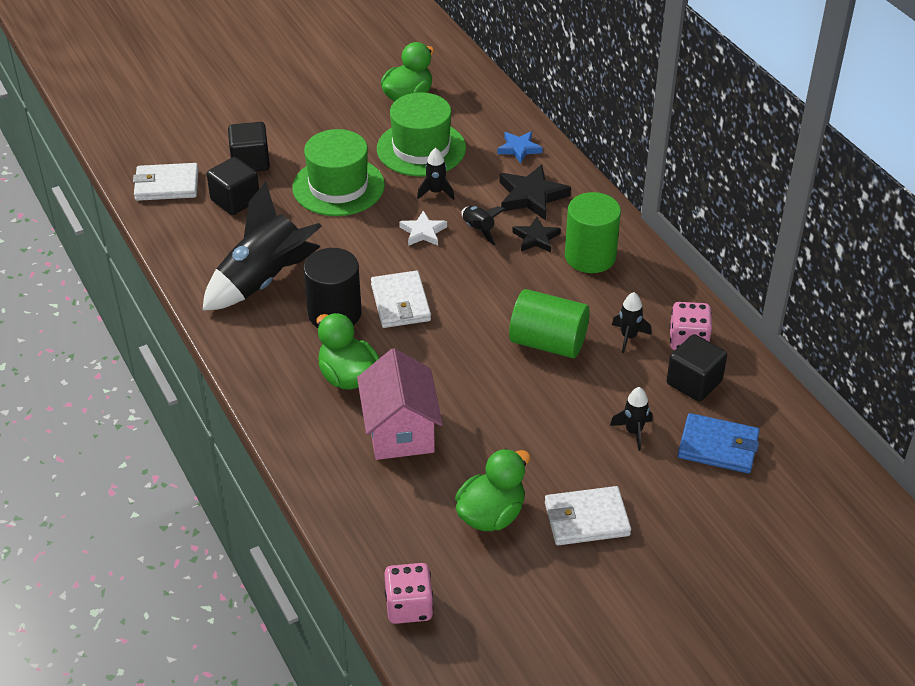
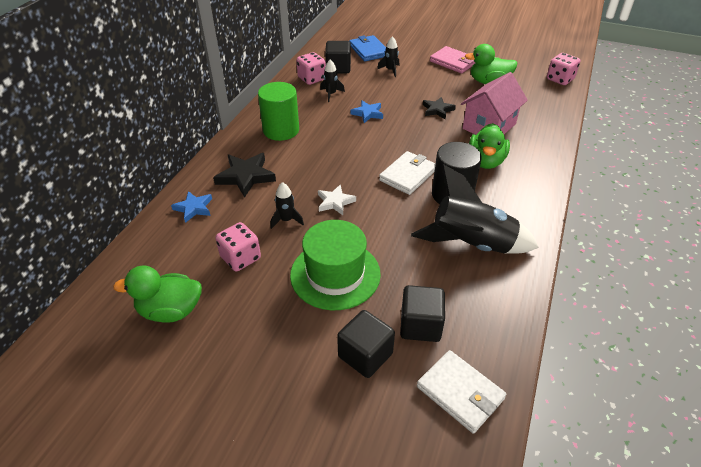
camera: 130 degrees left, 0 degrees up
(421, 148) = (240, 258): green hat -> pink dice
(478, 229) = (305, 180): black rocket -> none
(536, 238) = (287, 155): black star -> black star (437, 110)
(548, 342) = (367, 113): green cylinder -> blue star
(586, 519) = (453, 62): white wallet -> pink wallet

